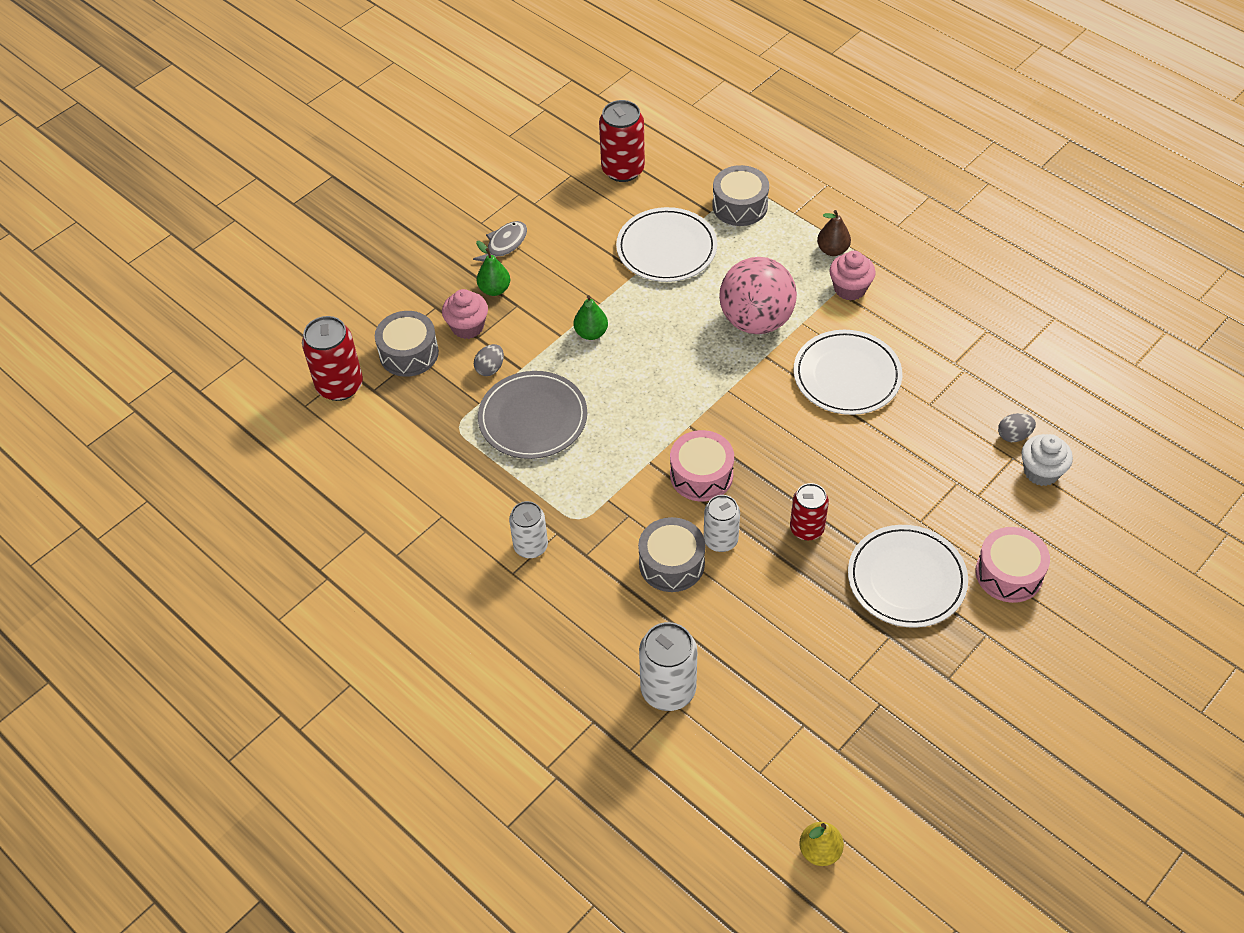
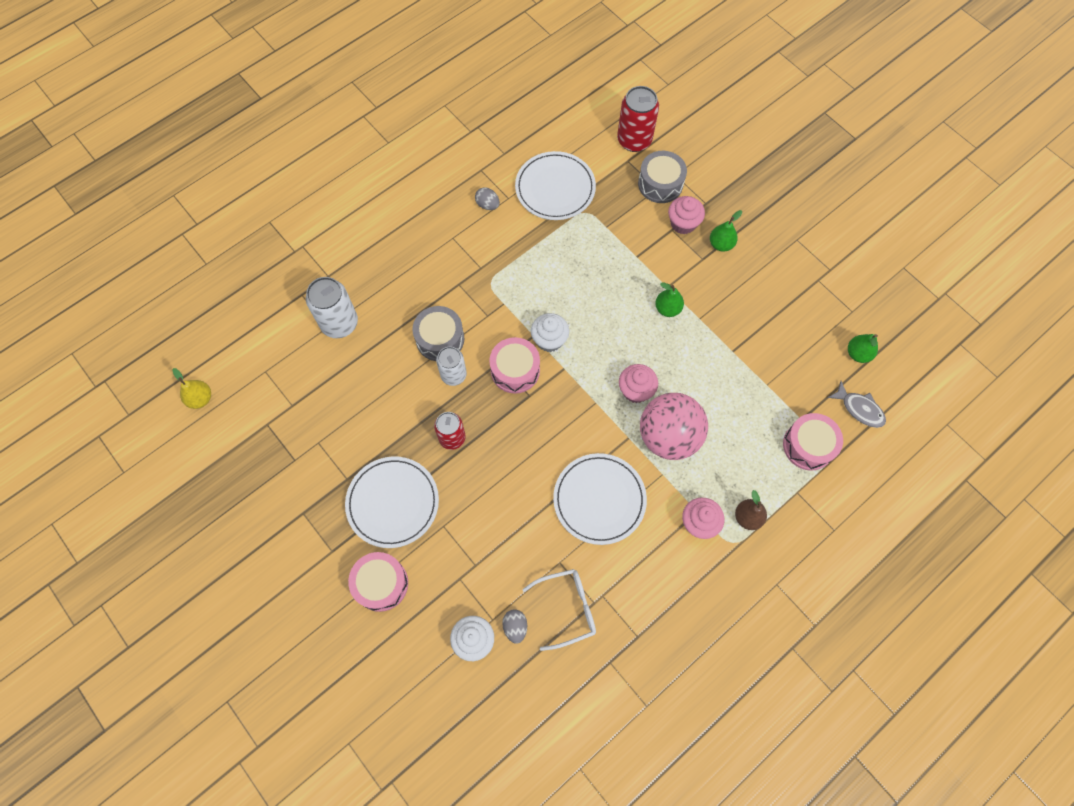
camera: 95 degrees right, 15 degrees up
(490, 368) = (639, 236): grey egg -> grey egg (487, 205)
(504, 245) = (770, 255): grey fish -> grey fish (859, 409)
(531, 546) = (472, 250): white can -> none
(533, 418) = (587, 261): grey plate -> none
(623, 170) = (858, 354): red can -> green pear
(653, 444) = (549, 340): none -> white cupcake
(666, 248) = (758, 377): white plate -> white plate (555, 188)
(705, 354) = (636, 390): none -> pink cupcake
(740, 206) = (808, 446): grey drum -> pink drum
(978, 392) = (567, 608): none -> white glasses

